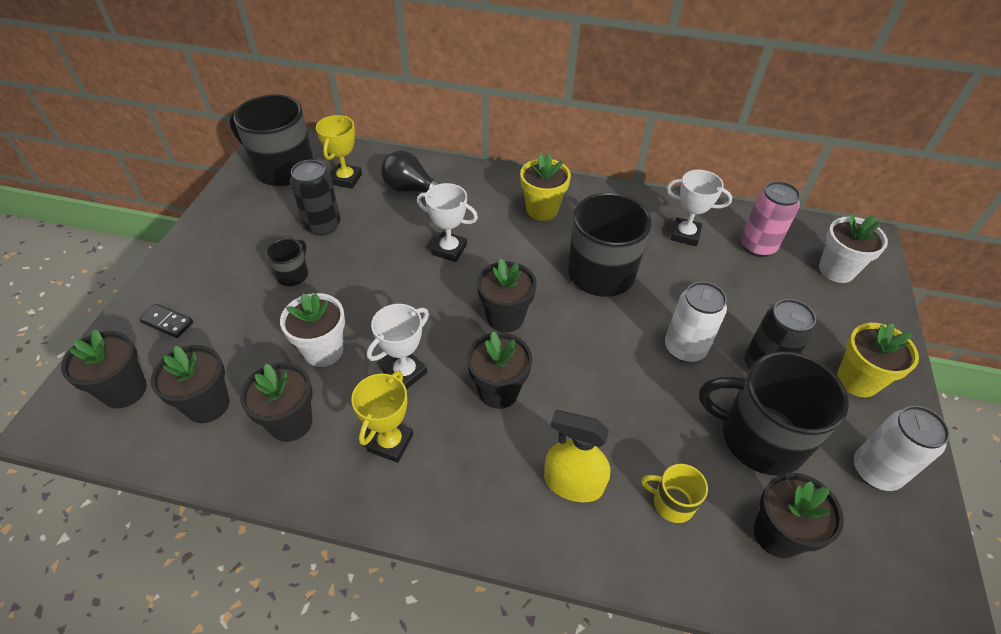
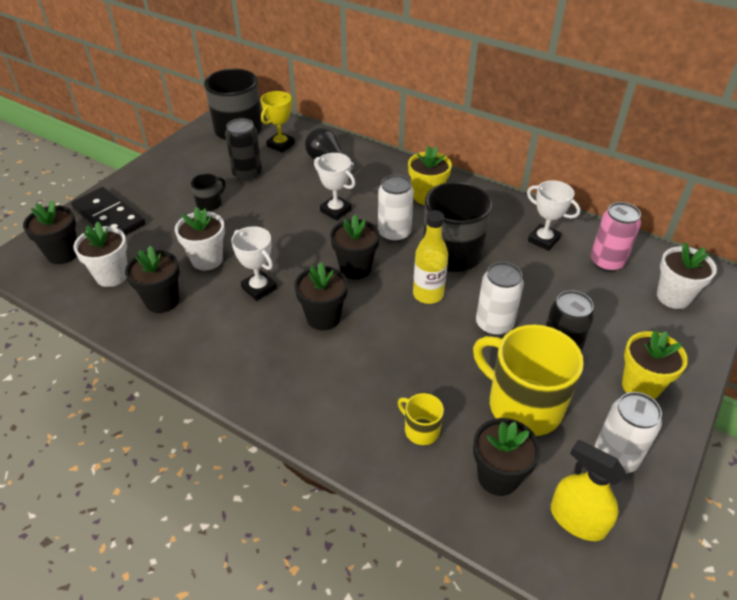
camera: 20 degrees right, 5 degrees down
(167, 322) = (109, 217): black domino -> black domino, size x2.11
(208, 405) = (112, 276): black flower pot -> white flower pot
(390, 443) = (225, 332): yellow trophy -> none
(405, 373) = (259, 288): white trophy -> white trophy turned 75 degrees clockwise
(528, 263) = (394, 234): none -> white can
(573, 483) = (348, 395): yellow spray bottle -> yellow spray bottle (577, 520)
(599, 330) = (428, 294): none -> yellow bottle
(759, 438) = (523, 405): black mug -> yellow mug

